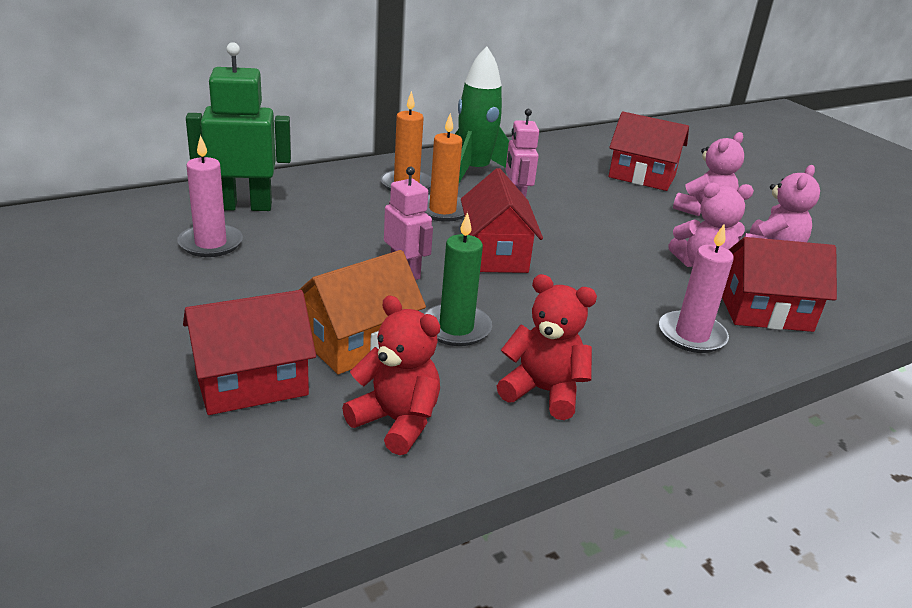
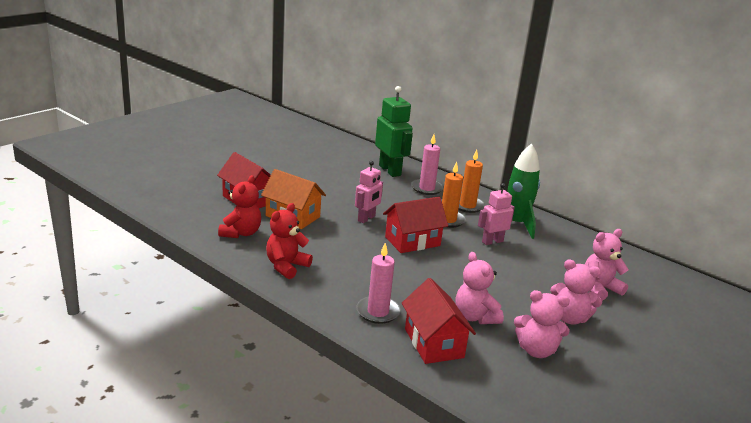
camera: 70 degrees right, 5 degrees down
(211, 243) = (347, 171): pink candle -> pink candle (426, 188)
(456, 328) = (324, 238): green candle -> none
(543, 391) = (286, 266): red teddy bear -> red teddy bear turned 150 degrees counterclockwise
(642, 176) = (599, 288): red house -> pink teddy bear

